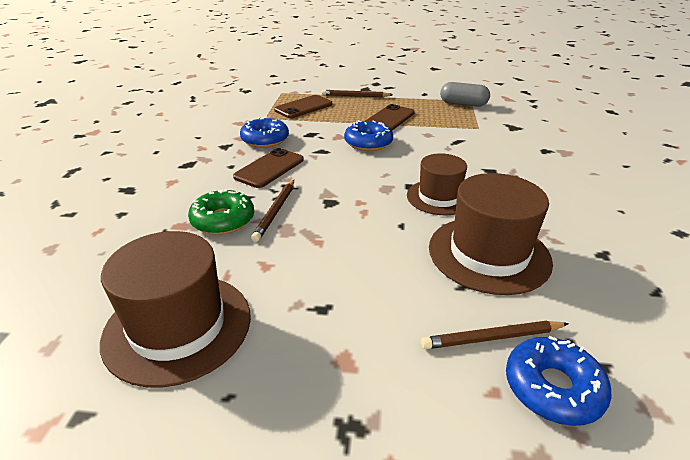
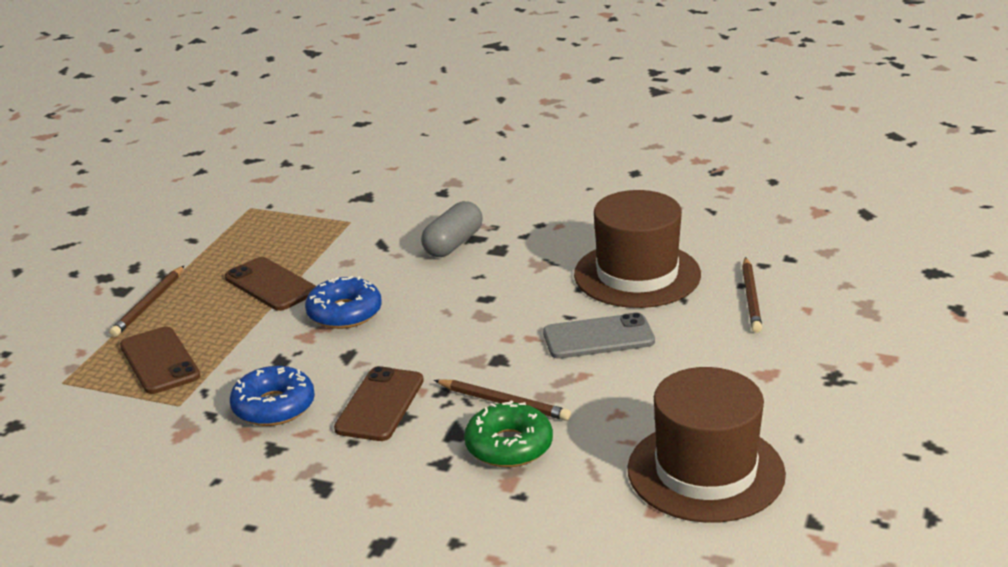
camera: 75 degrees left, 5 degrees down
(269, 168) = (380, 405): brown phone -> brown phone turned 60 degrees clockwise
(375, 243) = (598, 337): none -> grey phone
(439, 197) = (519, 283): brown hat -> none
(463, 104) = (259, 216): grey capsule -> grey capsule (453, 244)
(552, 388) = (806, 284): blue donut -> none

